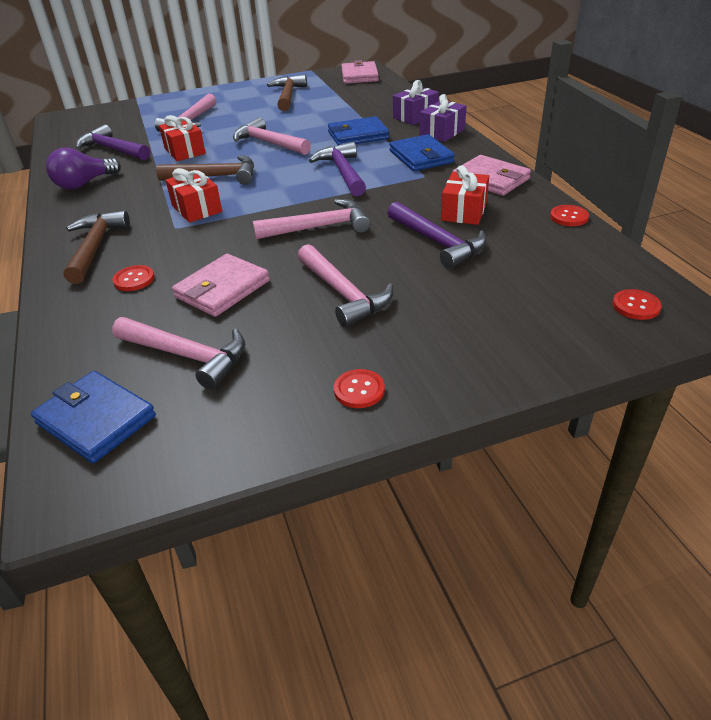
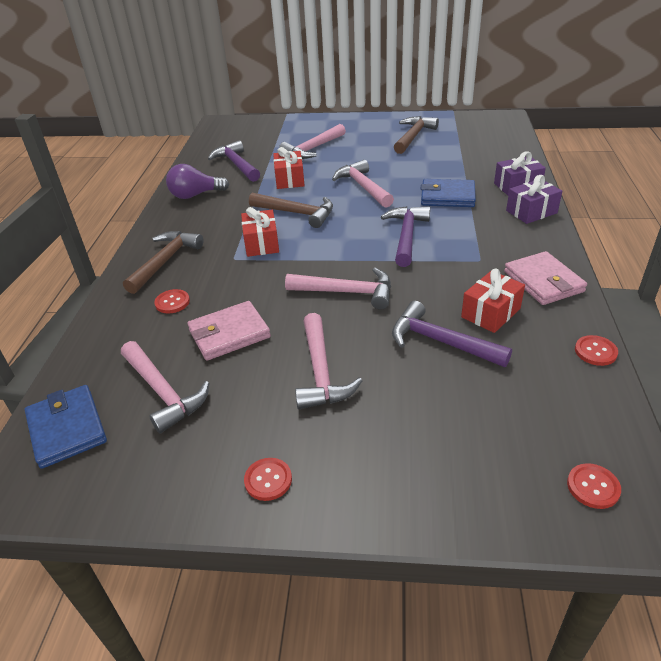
camera: 25 degrees right, 0 degrees up
(359, 76) = (494, 126): pink wallet -> none
(421, 157) = (491, 236): blue wallet -> none
(437, 242) = (441, 341): purple hammer -> purple hammer turned 135 degrees clockwise

